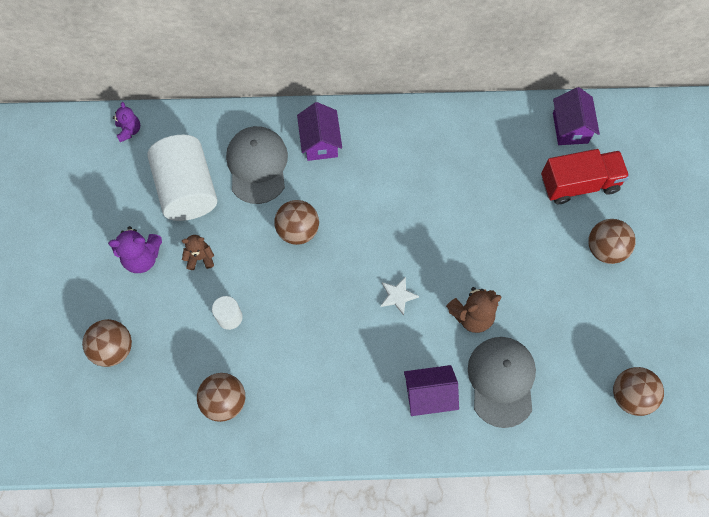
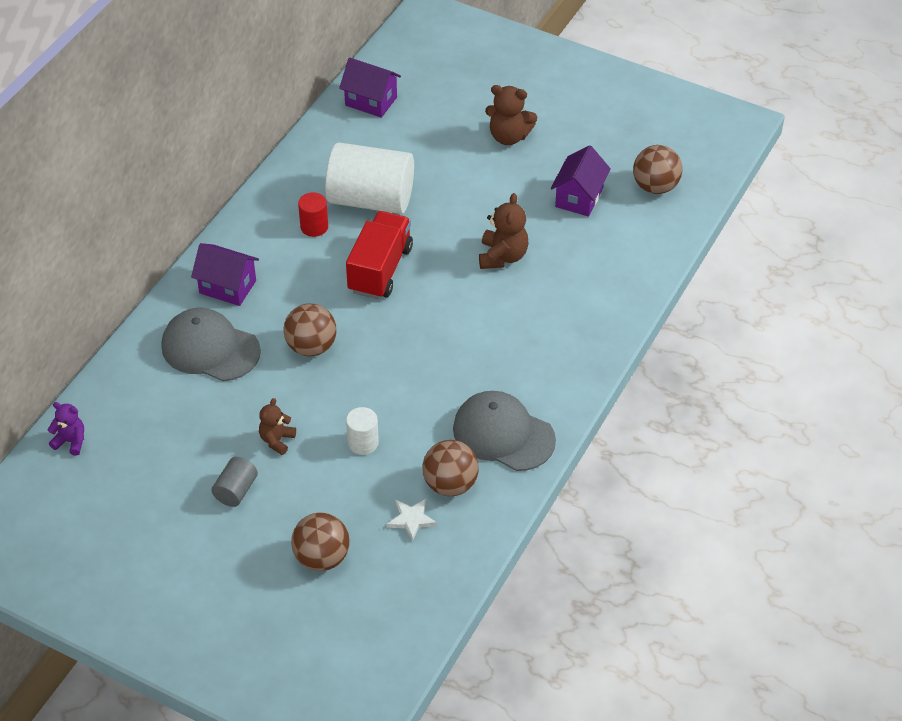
camera: 60 degrees left, 20 degrees down
(142, 257) = (236, 490): purple teddy bear -> grey cylinder
(187, 189) = (187, 419): white cylinder -> white cylinder (371, 199)
(398, 296) = (442, 301): white star -> white star (411, 520)
(414, 164) = (314, 227): none -> red cylinder
(429, 395) = (557, 323): purple house -> purple house (579, 197)
(501, 381) = (581, 265): grey cap -> grey cap (503, 434)
(579, 184) = (432, 123): red truck -> red truck (380, 269)
(605, 249) = (509, 136): brown ball -> brown teddy bear

